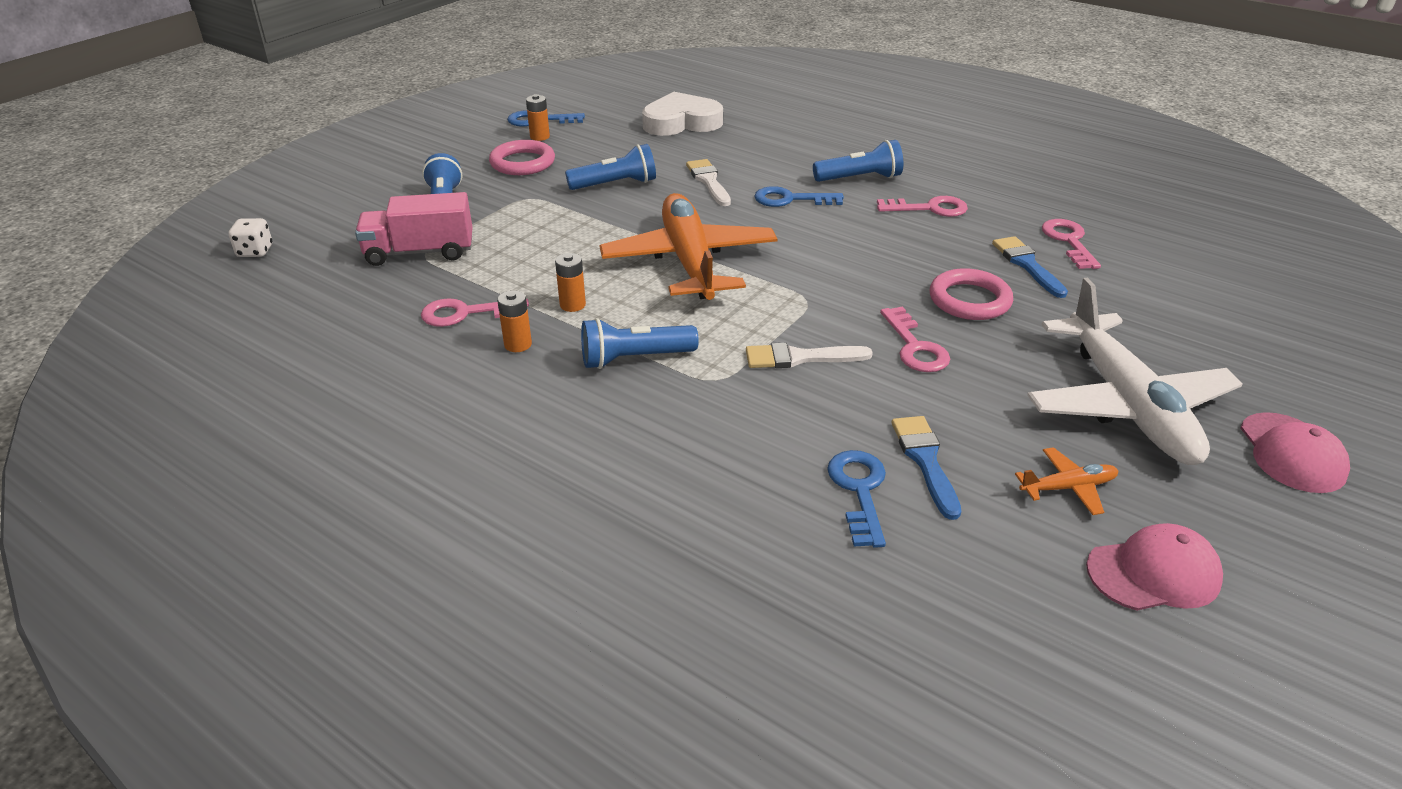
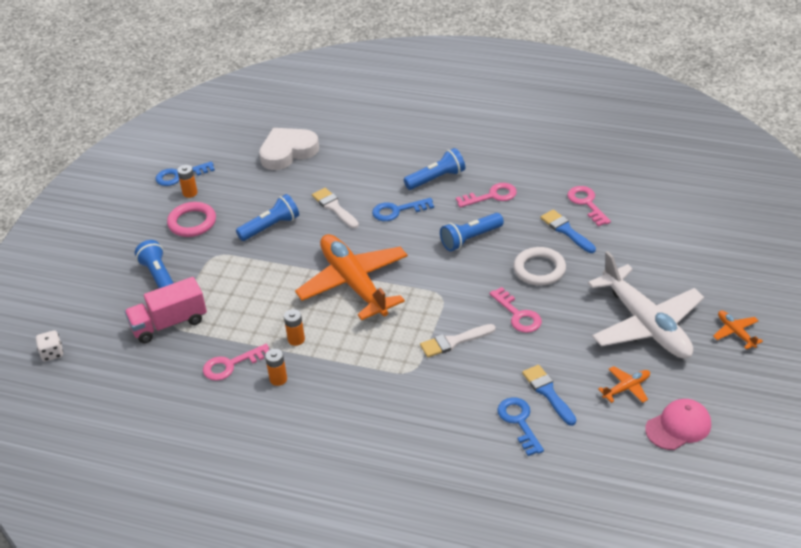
camera: 15 degrees left, 5 degrees up
(634, 359) = (356, 370): blue flashlight -> blue flashlight (470, 239)
(969, 300) = (539, 269): pink ring -> white ring
(1292, 453) = (736, 333): pink cap -> orange plane

